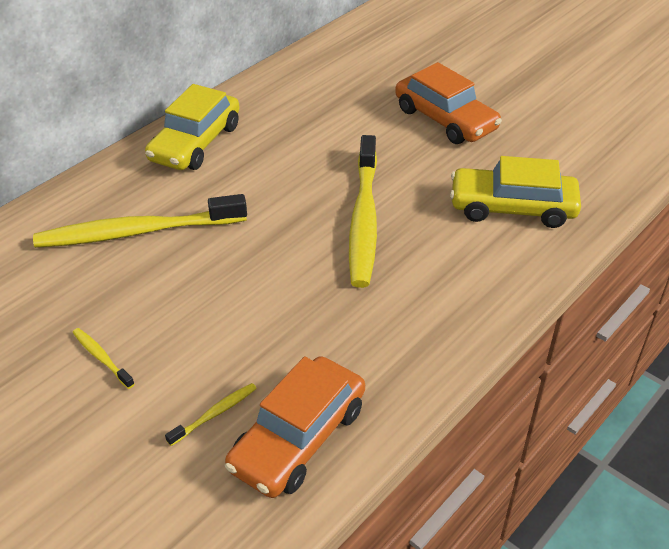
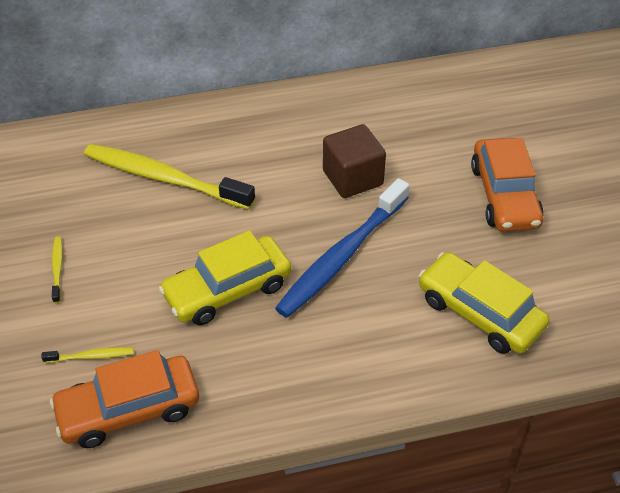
camera: 35 degrees right, 5 degrees up
(195, 143) = (273, 119): yellow car -> yellow car (227, 289)
(312, 158) = (352, 178): none -> brown cube
(364, 219) = (342, 256): yellow toothbrush -> blue toothbrush

